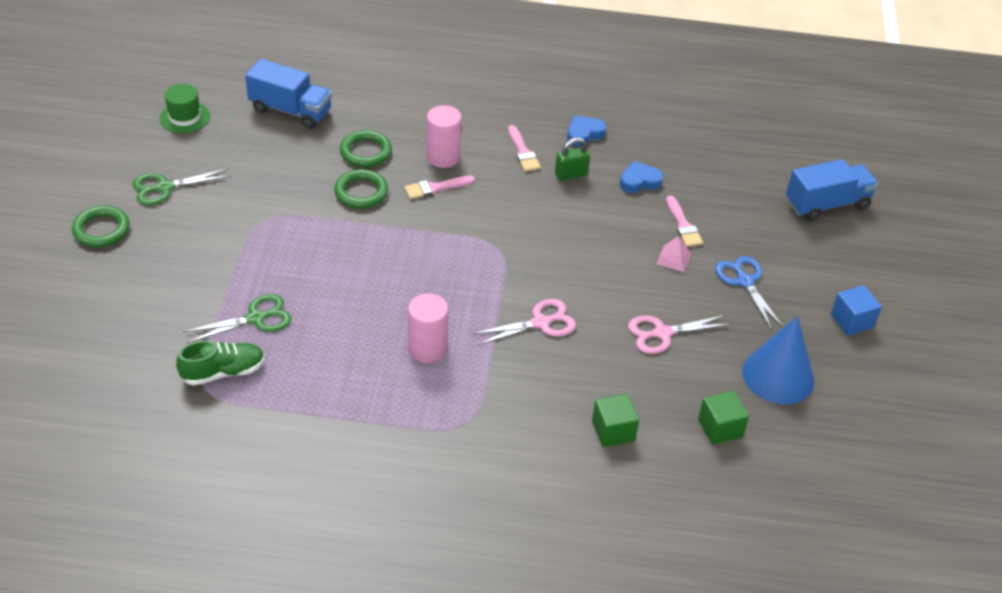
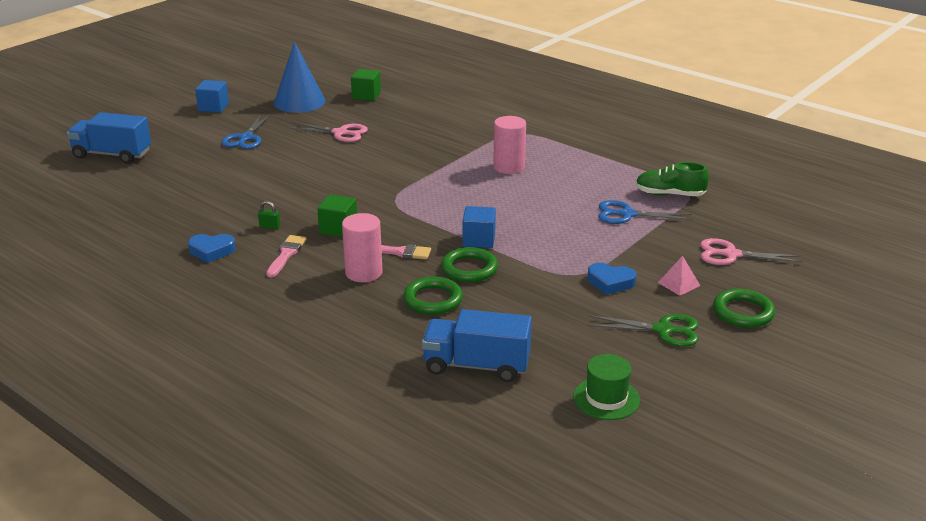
camera: 145 degrees left, 15 degrees down
(255, 319) = (627, 214): green scissors -> blue scissors
(290, 111) = (476, 366): blue truck -> blue truck turned 45 degrees counterclockwise
(378, 228) = (479, 240): none -> blue cube
(540, 323) = (415, 158): pink scissors -> pink scissors (731, 255)
(571, 174) = (269, 227): green padlock -> green padlock, size x0.61
(613, 431) = (430, 109): green cube -> green cube (338, 228)
(639, 181) = (222, 206): blue heart -> blue heart (610, 282)
(673, 258) = (273, 160): pink pyramid -> pink pyramid (678, 284)
(683, 225) = (235, 173): pink brush -> none

